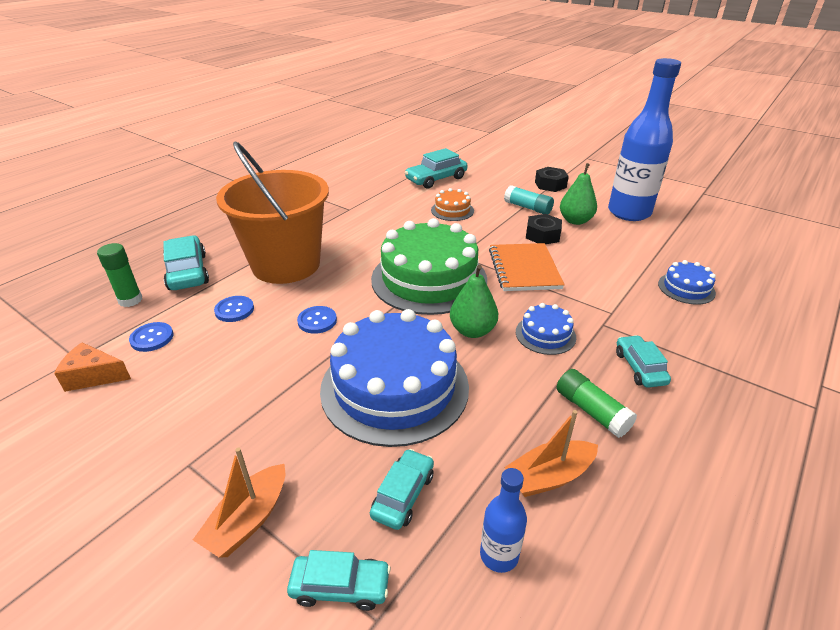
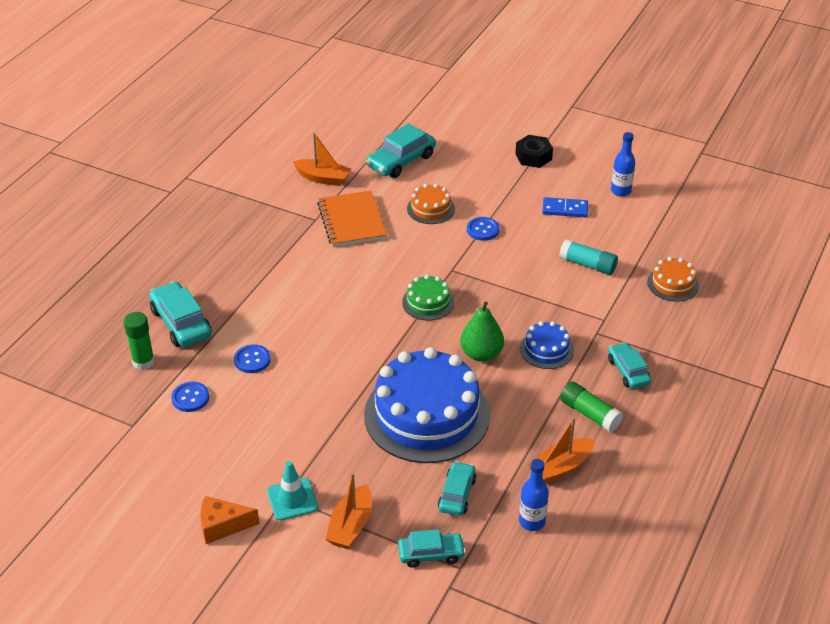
camera: 10 degrees left, 5 degrees up
(94, 376) = (161, 439): orange cheese -> orange cheese (222, 526)
(193, 470) = (292, 499): none -> turquoise traffic cone
(286, 264) = (278, 302): orange bucket -> none
(317, 321) = (336, 361): blue button -> blue button (482, 230)
(367, 184) = (323, 178): none -> orange boat
(429, 279) = (428, 302): green cake -> green cake, size x0.45
(524, 269) = (519, 279): orange notebook -> orange notebook (352, 221)
(528, 208) = (512, 196): turquoise glue stick -> turquoise glue stick (588, 265)
(542, 235) = (532, 233): black nut -> none
(575, 221) = (565, 209): green pear -> blue domino
(629, 212) = (620, 191): blue bottle -> blue bottle, size x0.45
(686, 288) = (673, 284): blue cake -> orange cake

